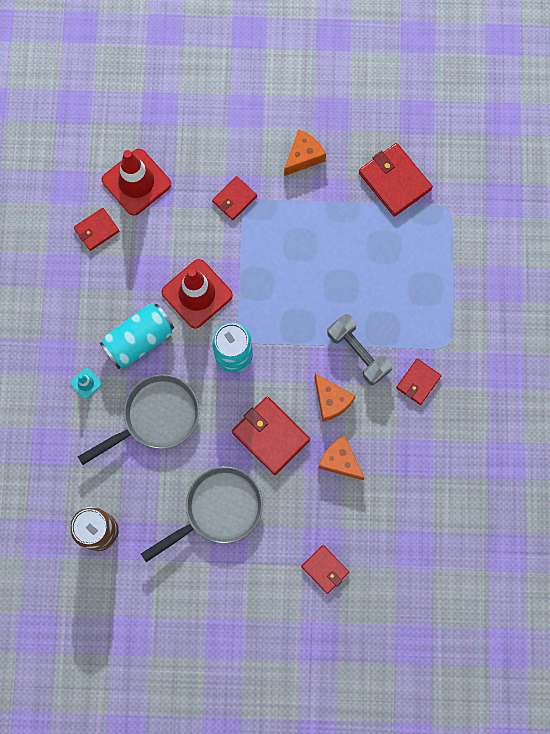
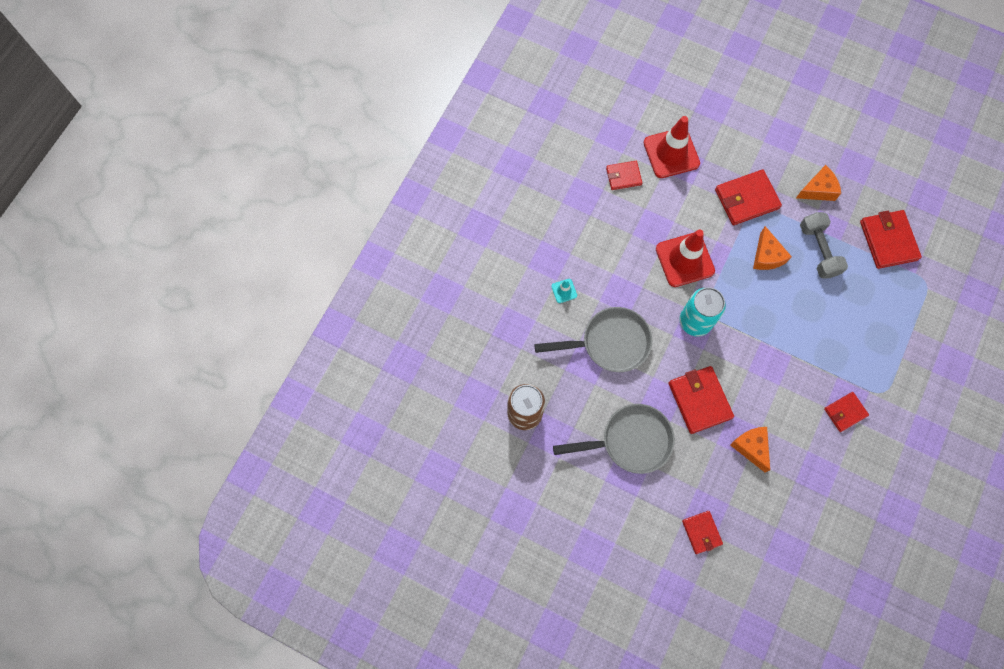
camera: 25 degrees right, 5 degrees down
(139, 340) = (622, 276): turquoise can -> none
(234, 199) = (746, 199): red wallet -> red wallet, size x1.66
(331, 400) = (763, 394): orange cheese -> orange cheese (767, 256)
(358, 353) = (802, 365): grey dumbbell -> grey dumbbell (818, 250)

